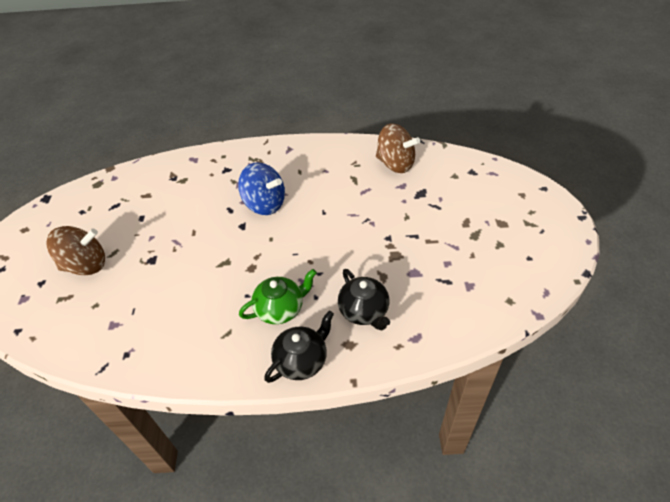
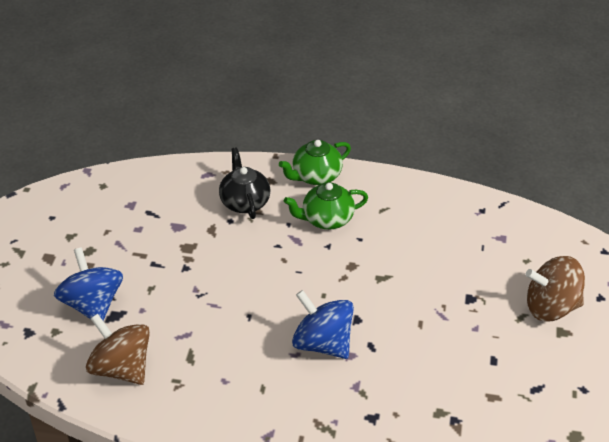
camera: 170 degrees left, 5 degrees down
(302, 360) = (316, 176): black teapot -> green teapot
(441, 196) = (92, 304): none -> blue spinning top

